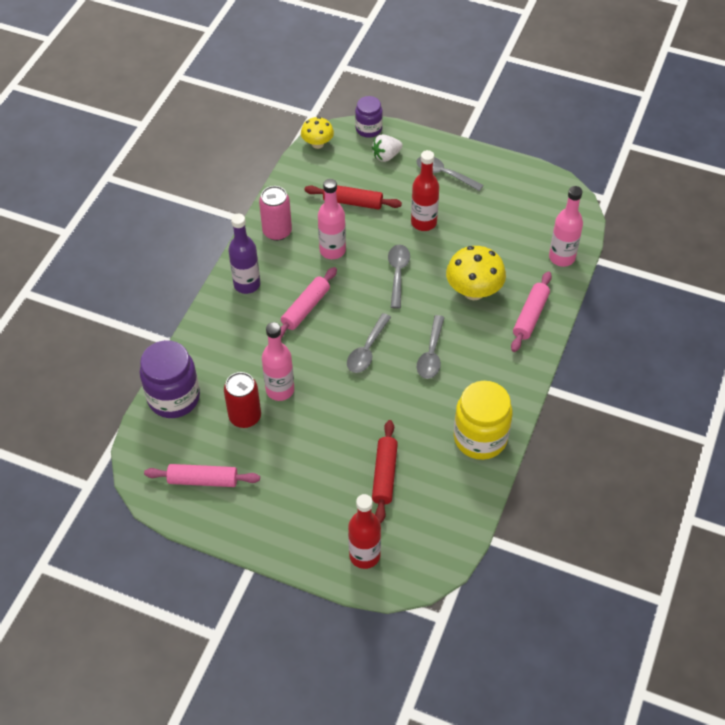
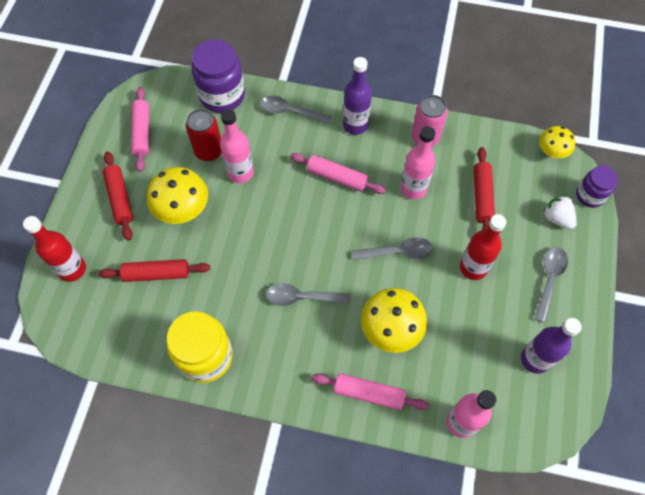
camera: 80 degrees right, 10 degrees up
(286, 506) = (120, 199): none -> red rolling pin
(314, 446) = (183, 210): none -> yellow mushroom
(367, 350) = (297, 238): grey spoon -> grey spoon (290, 111)
(514, 199) = (535, 359): none -> purple bottle

